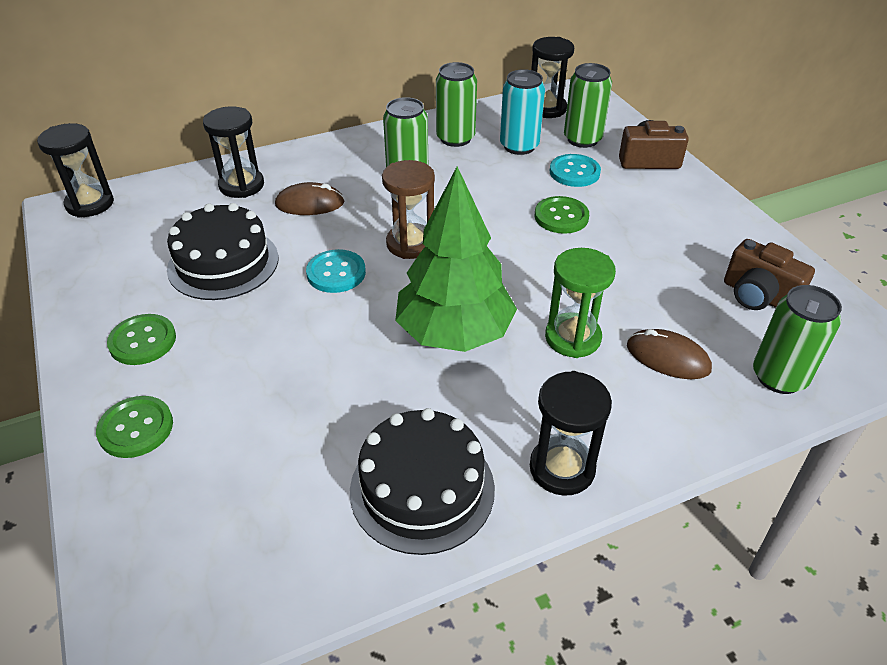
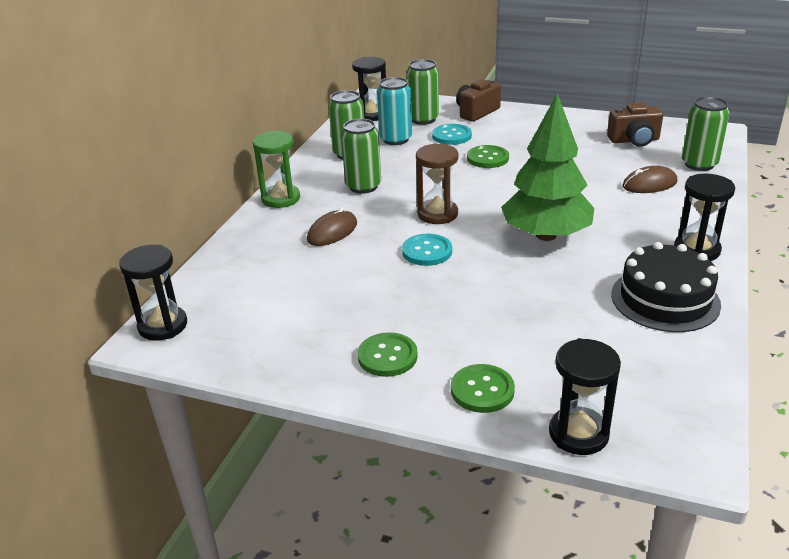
camera: 45 degrees left, 10 degrees down
(223, 263) = (346, 291): black cake -> none
(241, 185) = (261, 250): black hourglass -> black hourglass (578, 433)
(572, 338) = (599, 202): green hourglass -> green hourglass (281, 198)

